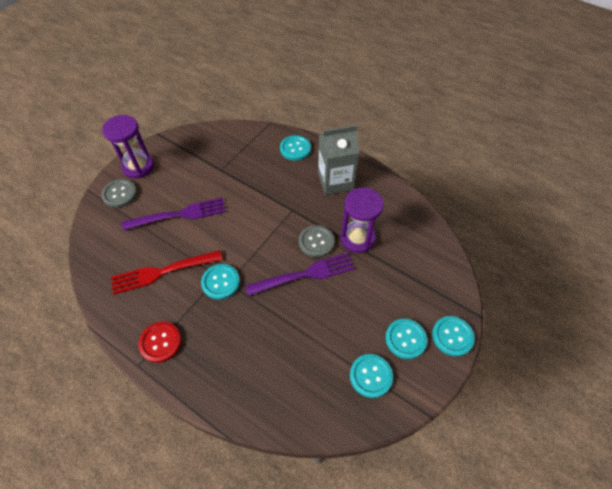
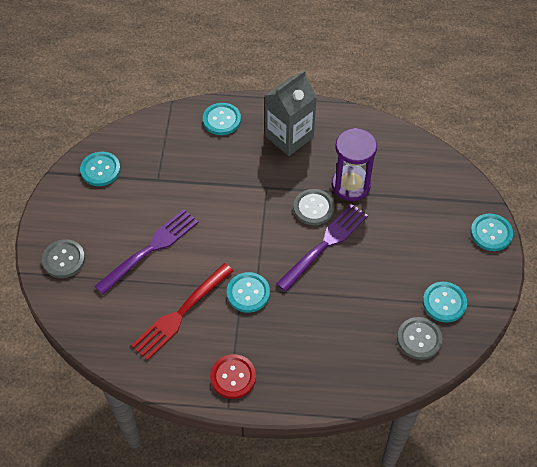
camera: 30 degrees left, 0 degrees up
(138, 166) = (59, 220): purple hourglass -> none
(327, 396) = (419, 339): none -> grey button
(405, 339) = (453, 256): turquoise button -> turquoise button (100, 170)

